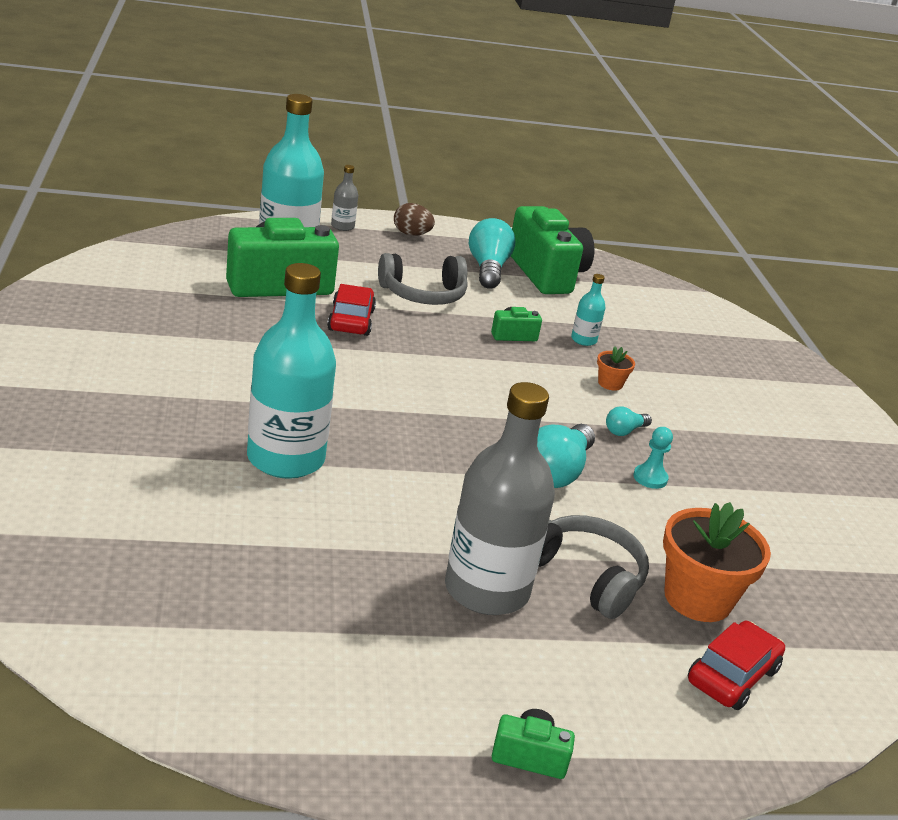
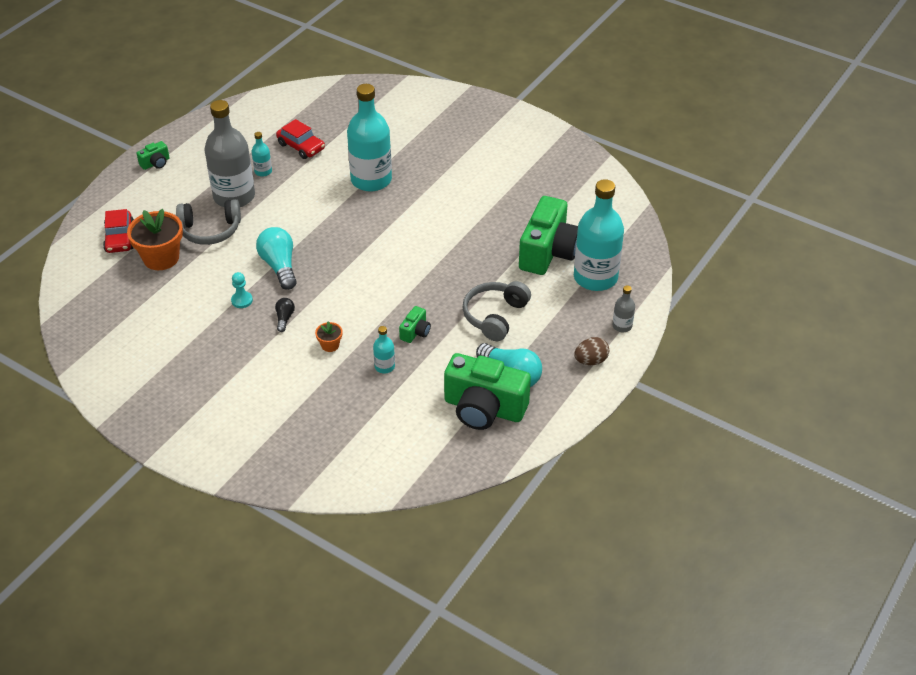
camera: 135 degrees right, 15 degrees up
(351, 320) = (483, 264): red car -> red car (301, 146)
(390, 587) = (263, 171): none -> turquoise bottle
(624, 431) = (284, 318): turquoise light bulb -> black light bulb

